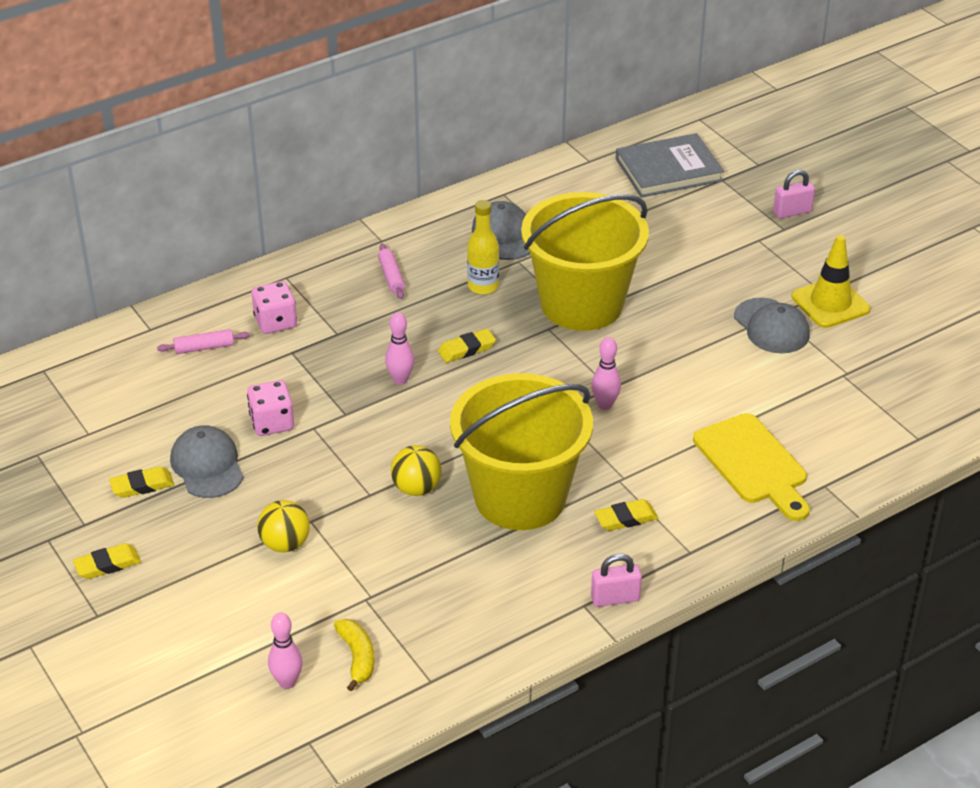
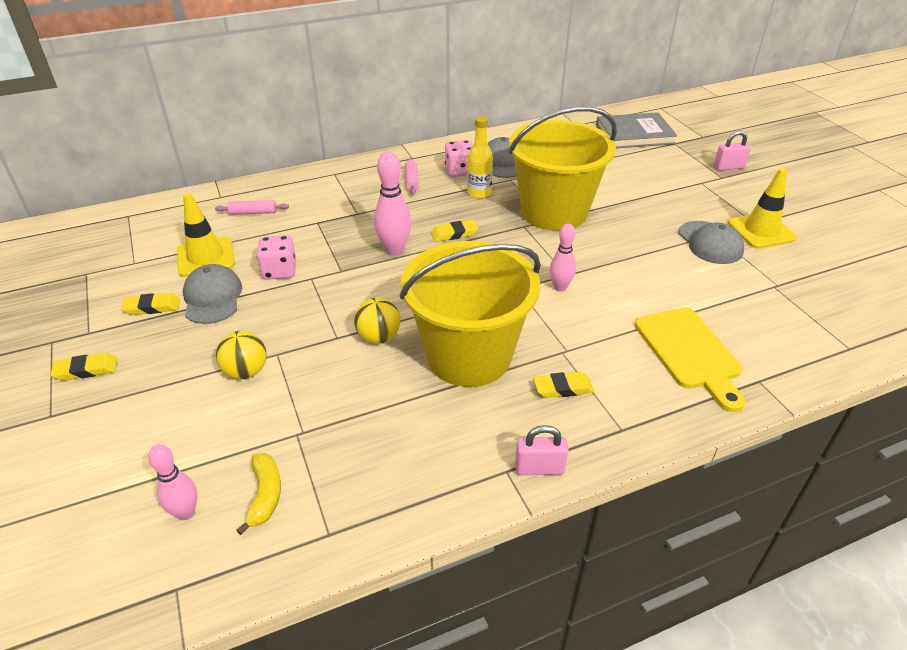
camera: 10 degrees right, 0 degrees up
(174, 416) = (206, 257): none -> yellow traffic cone
(275, 322) = (314, 201): pink dice -> pink dice (460, 171)
(400, 379) = (394, 250): pink bowling pin -> pink bowling pin, size x1.53

